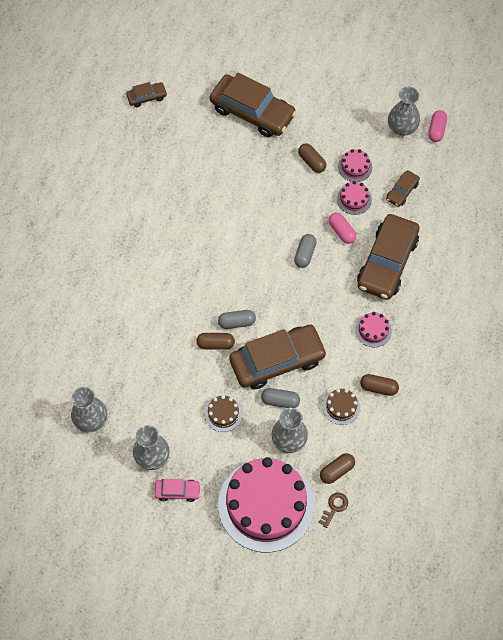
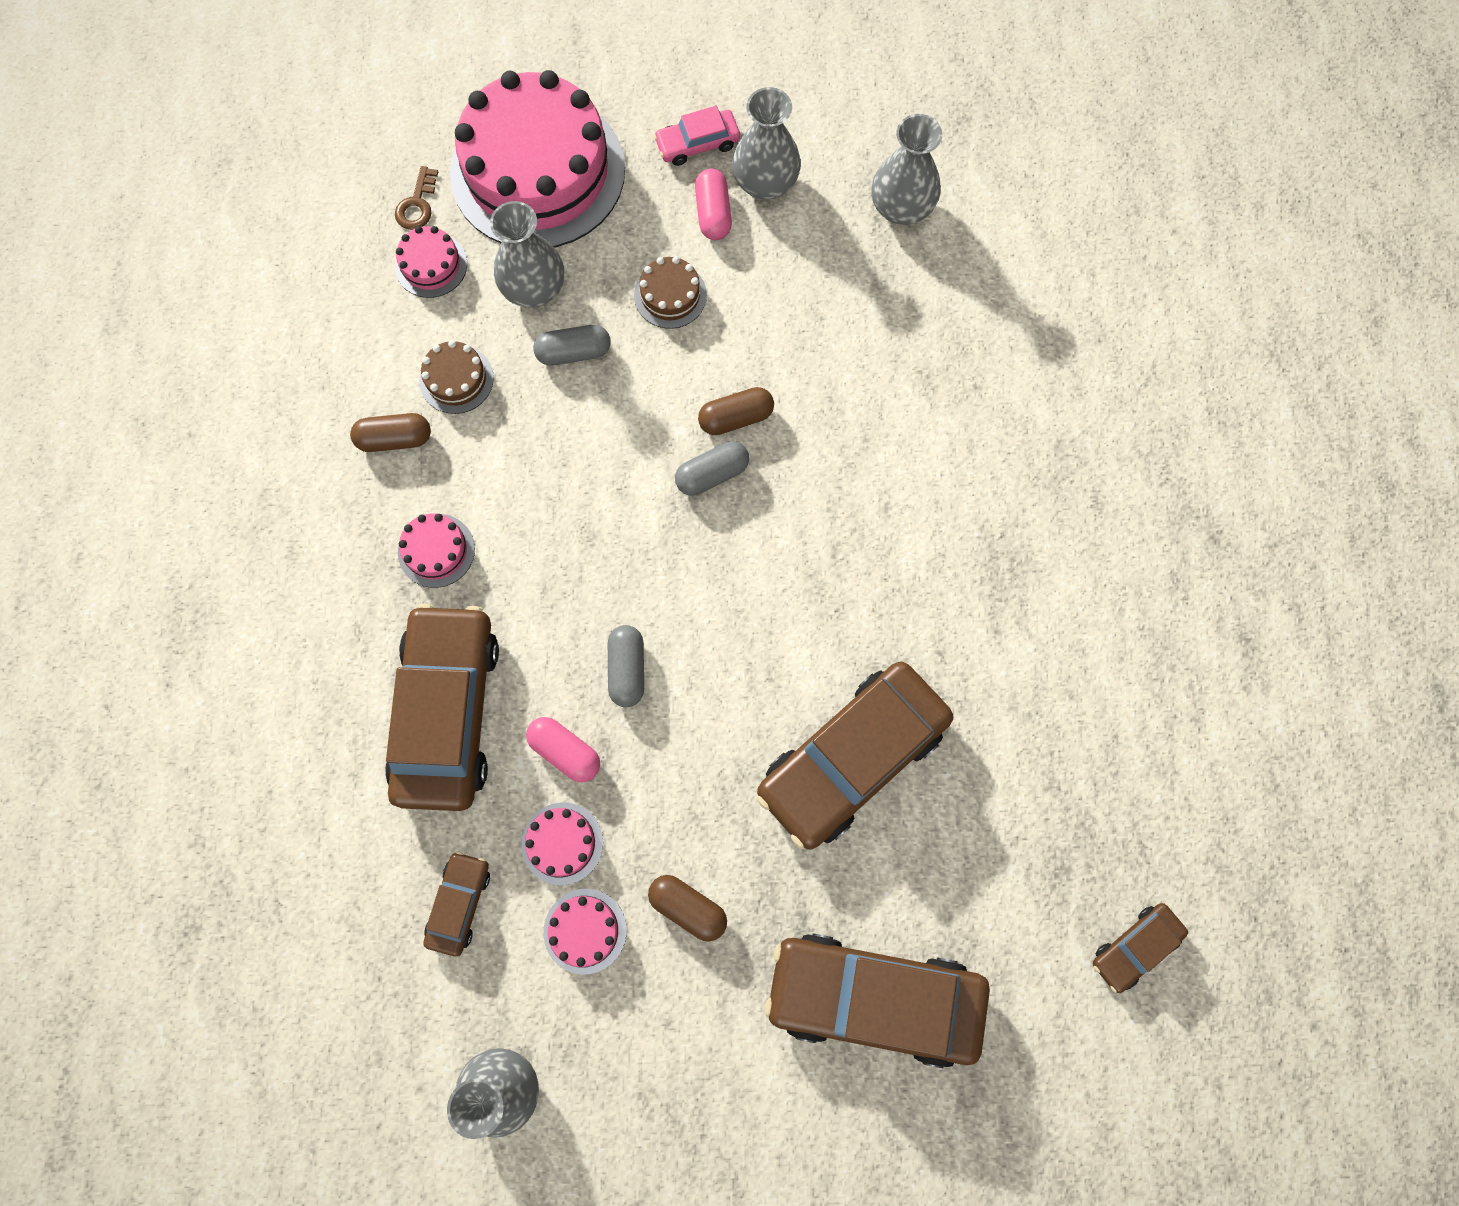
camera: 160 degrees right, 10 degrees up
(277, 361) = (606, 425): brown car -> brown car (852, 758)
(336, 471) = (431, 265): brown capsule -> pink cake
(436, 130) = (418, 1112): pink capsule -> pink capsule (713, 213)

